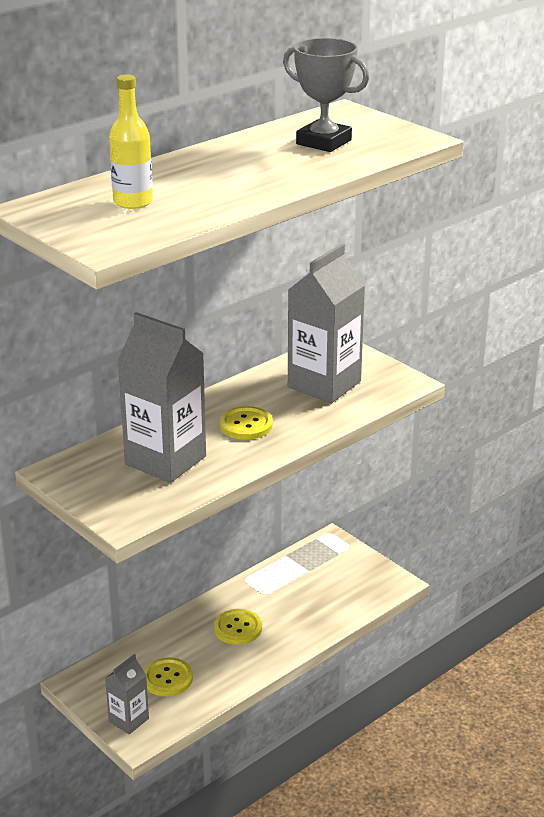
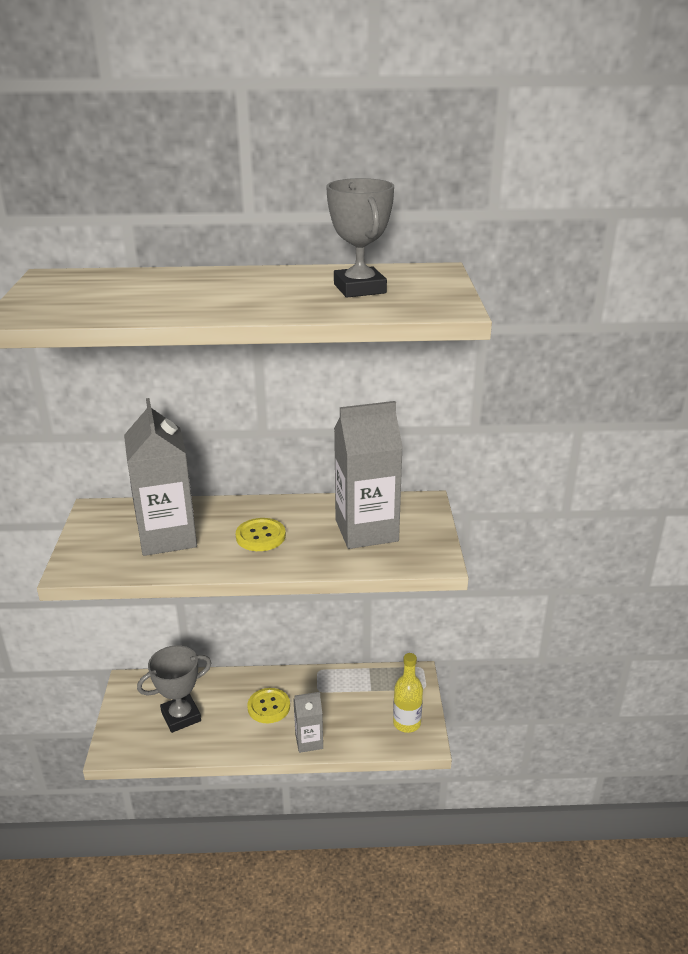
camera: 40 degrees right, 0 degrees up
(128, 720) = (122, 732): grey carton -> grey carton (309, 741)
(133, 202) = (116, 291): yellow bottle -> yellow bottle (406, 723)
(167, 678) = (181, 716): yellow button -> grey trophy

